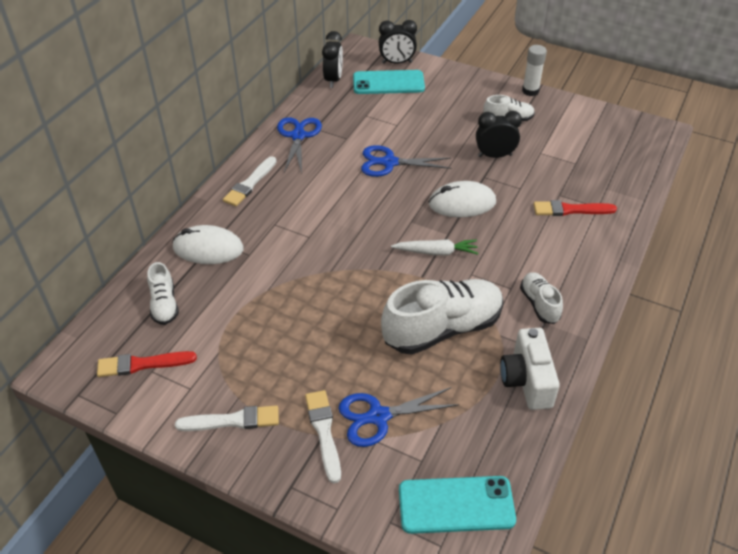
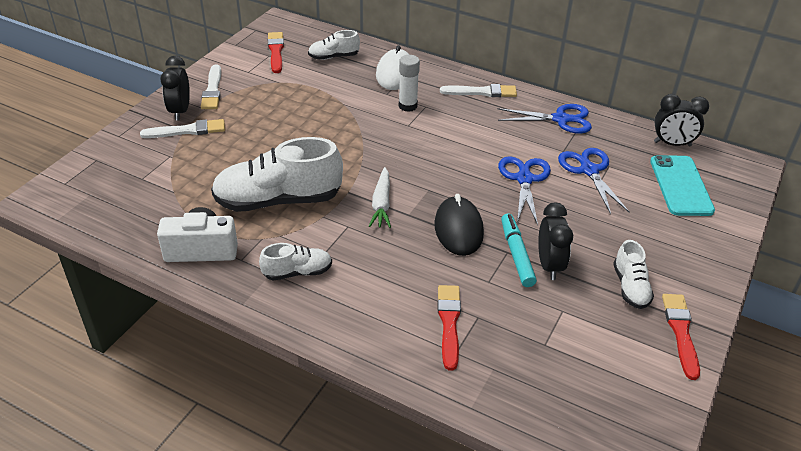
camera: 90 degrees right, 5 degrees down
(250, 184) = (481, 92): white brush -> white brush turned 150 degrees clockwise
(378, 417) = (192, 158): blue scissors -> blue scissors (589, 170)
(397, 62) = (729, 195): black clock -> black clock (180, 111)
(442, 328) = (278, 200): white shoe -> white shoe turned 105 degrees clockwise
(456, 505) = (94, 193): turquoise phone -> none
(462, 203) = (458, 229): white mouse -> black mouse
(486, 172) = (516, 254): none -> turquoise marker
(530, 91) = (706, 320): white glue stick -> white glue stick (407, 106)
(545, 103) = (680, 332): none -> red brush

